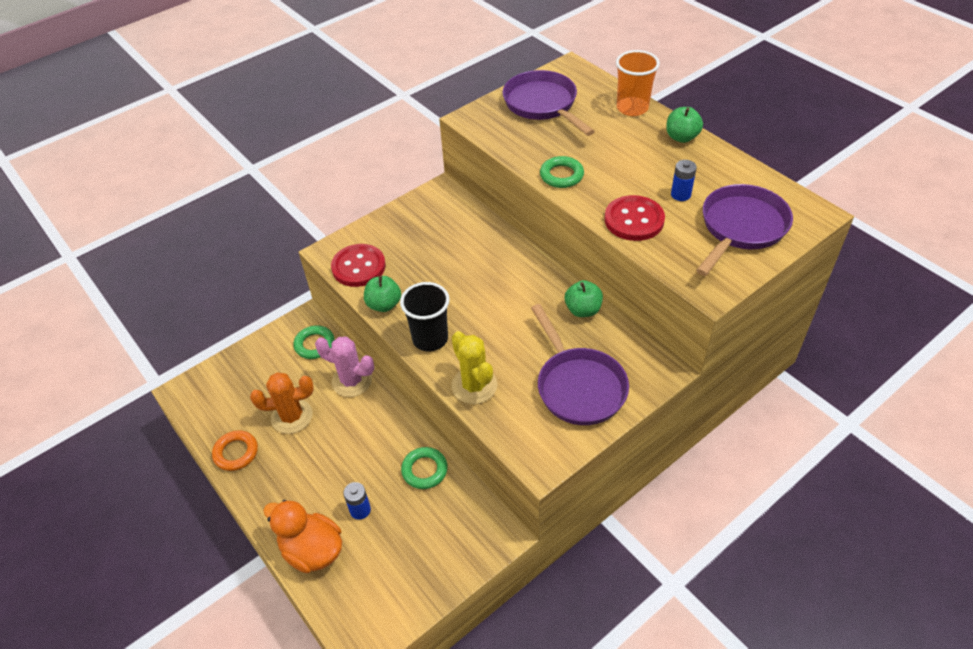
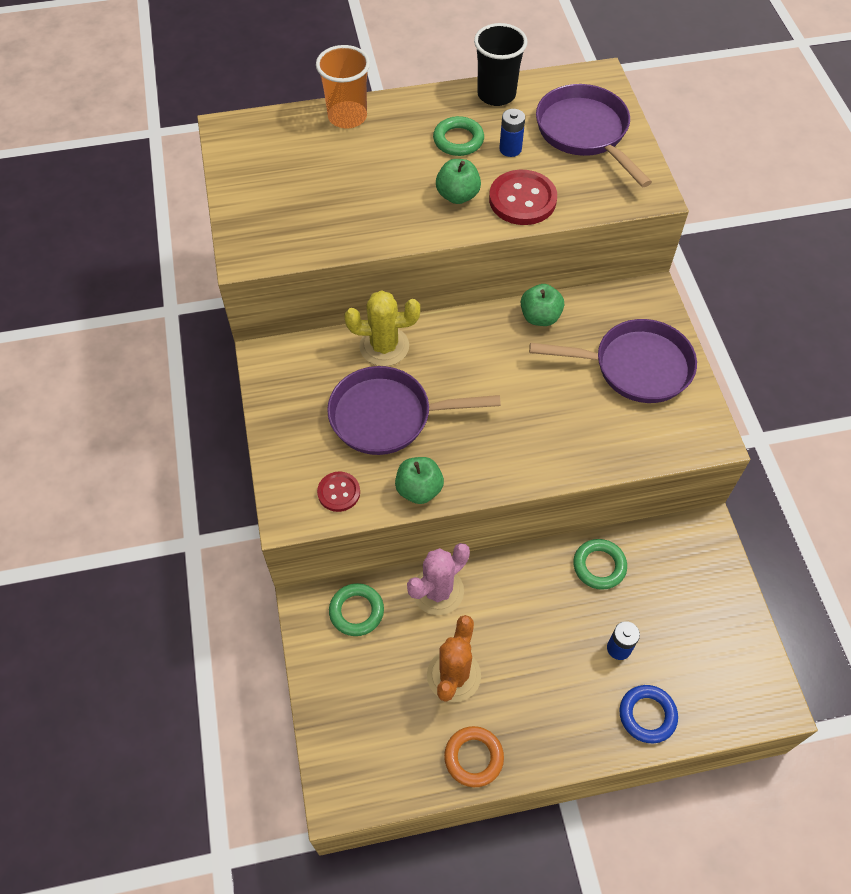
camera: 65 degrees left, 10 degrees up
(312, 550) = (647, 715): orange duck -> blue ring
(358, 267) = (339, 492): red button -> red button, size x0.59
(430, 339) = (499, 465): black cup -> black cup (496, 95)
(474, 385) = (587, 452): yellow cactus -> yellow cactus (384, 346)
(543, 105) = (278, 183): purple pan -> purple pan (388, 416)
(561, 175) = (413, 222): green ring -> green ring (458, 140)
(681, 137) = (425, 105): green apple -> green apple (457, 195)

